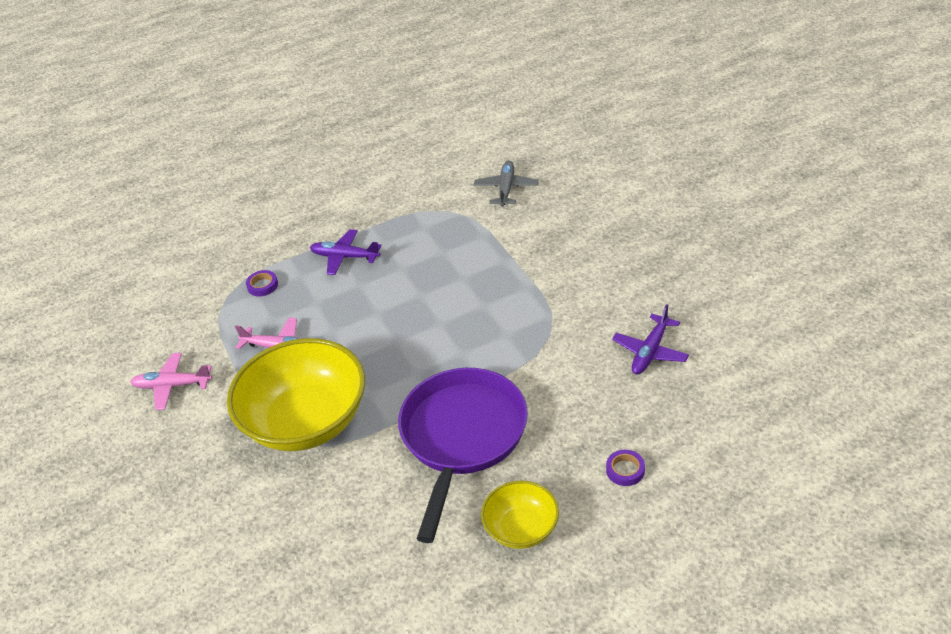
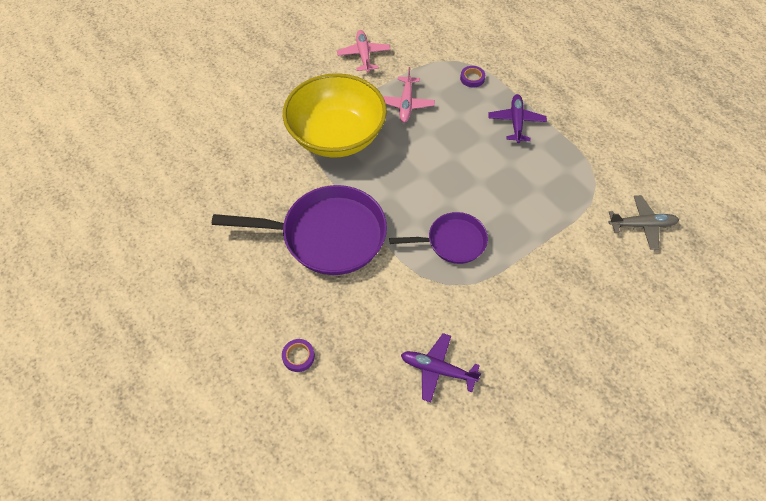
camera: 75 degrees right, 15 degrees up
(496, 326) = (452, 242): none -> purple pan
(521, 528) = (241, 287): yellow bowl -> none

